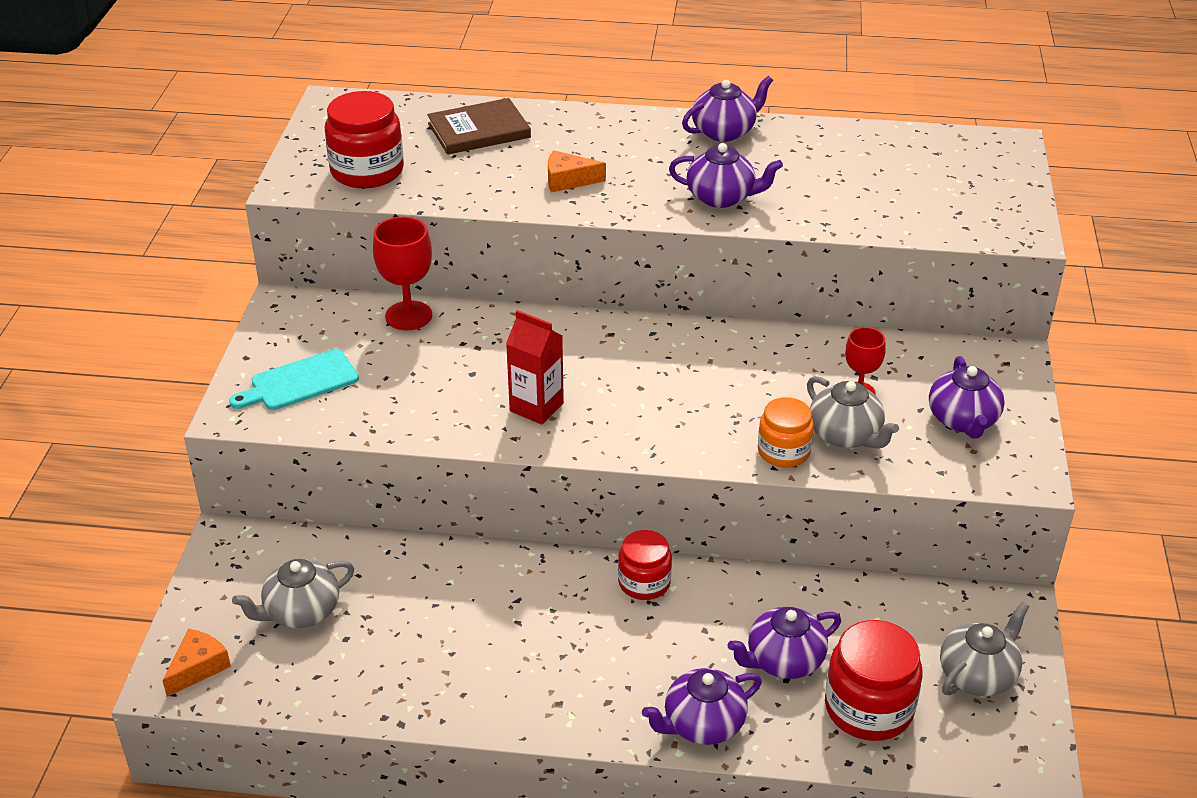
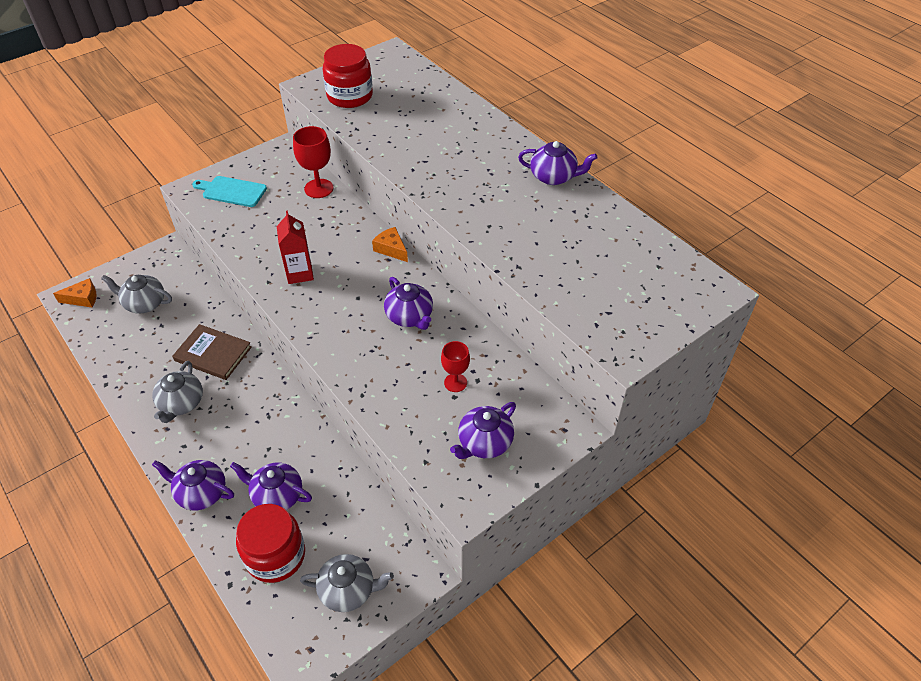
camera: 45 degrees right, 10 degrees up
(479, 130) = (432, 103): brown book -> brown book (213, 354)
(568, 180) = (429, 156): orange cheese -> orange cheese (391, 249)
(644, 582) = (279, 402): red jar -> none
(721, 197) = (488, 214): purple teapot -> purple teapot (410, 316)
(783, 451) = (368, 384): orange jar -> none
(846, 435) = (411, 400): grey teapot -> grey teapot (181, 403)

